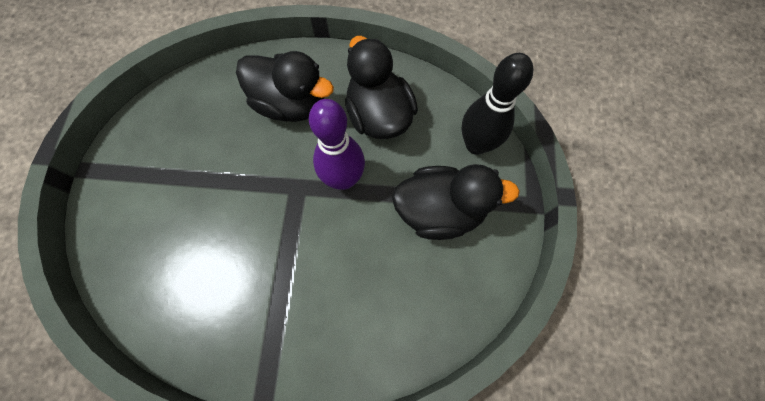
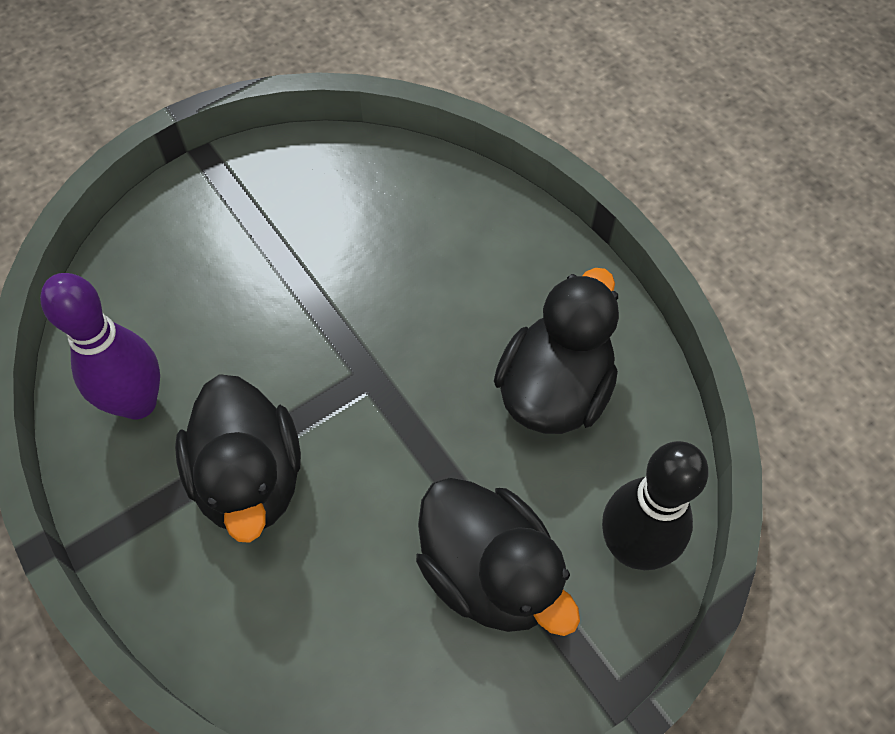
camera: 50 degrees right, 10 degrees down
(291, 104) = (471, 279): black duck -> black duck (250, 479)
(343, 179) = (427, 419): purple bowling pin -> purple bowling pin (138, 403)

